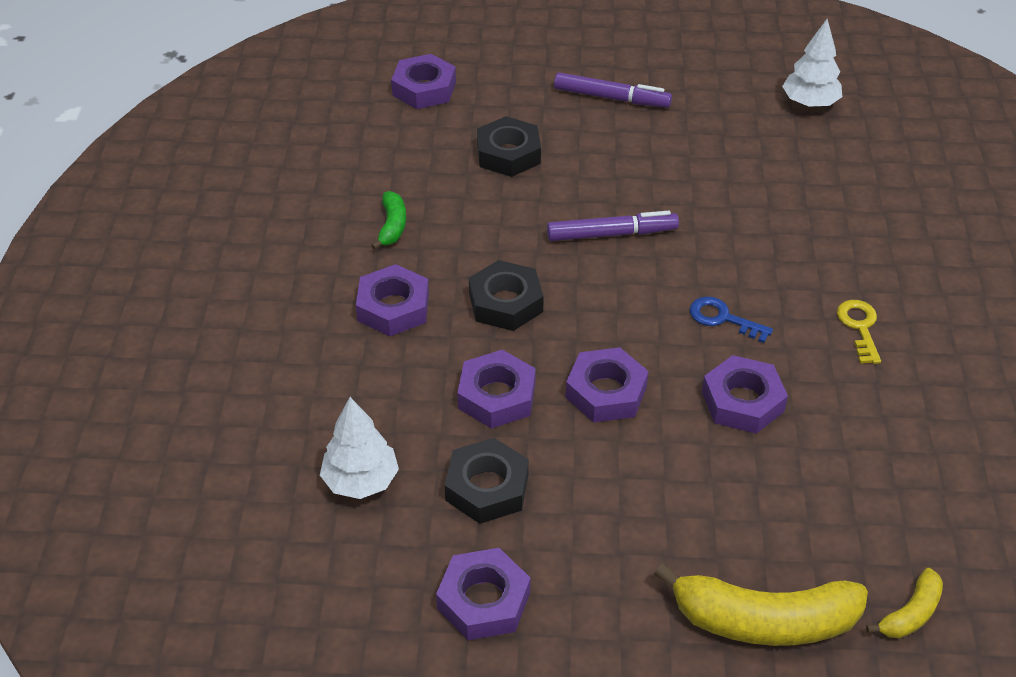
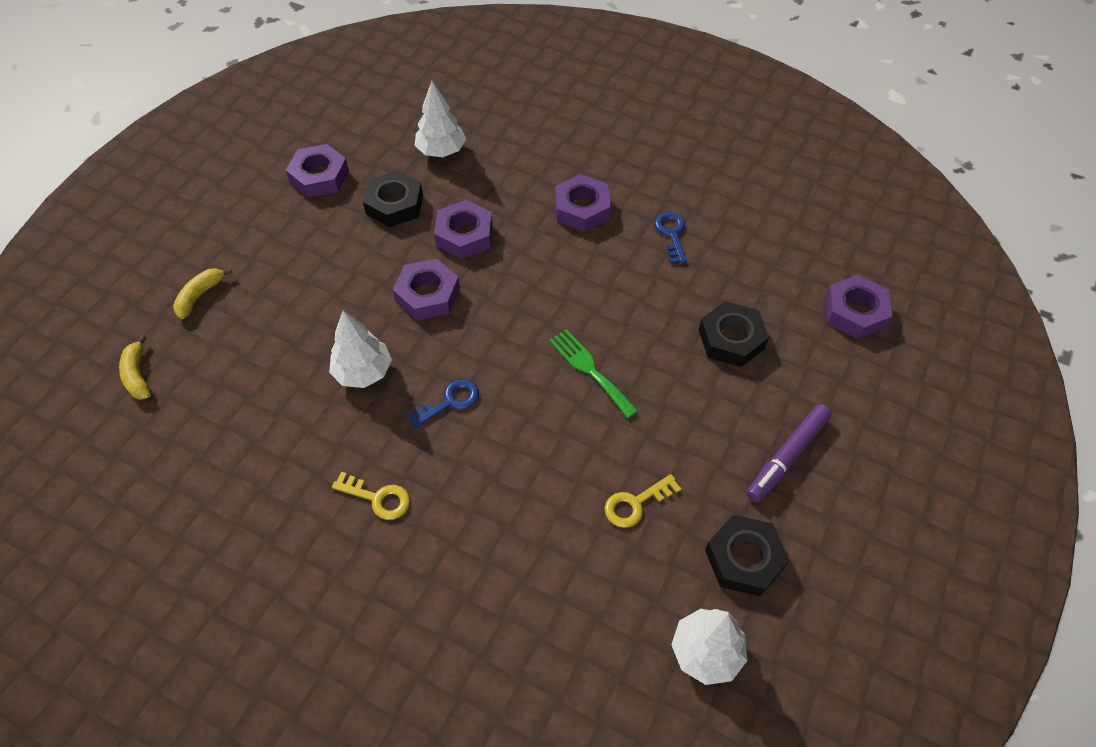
camera: 115 degrees right, 10 degrees up
(392, 226) = (671, 234): green banana -> blue key
(505, 303) = (550, 271): black nut -> black nut (744, 559)
(611, 234) = (590, 370): purple marker -> green fork
(724, 167) = (635, 504): none -> yellow key
(742, 401) = (363, 372): purple nut -> white tree
(763, 621) = (200, 296): yellow banana -> yellow banana, size x0.50

